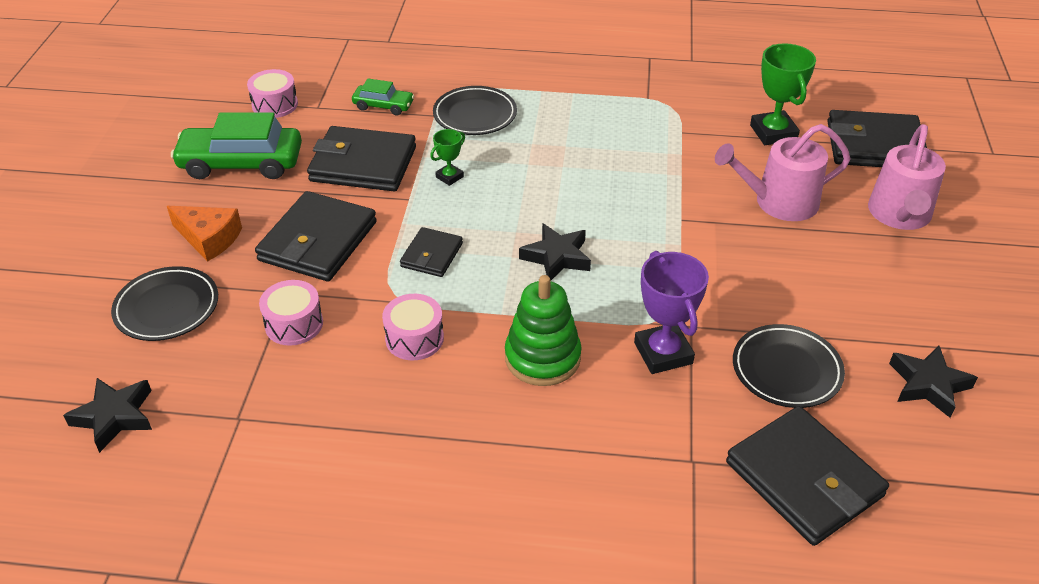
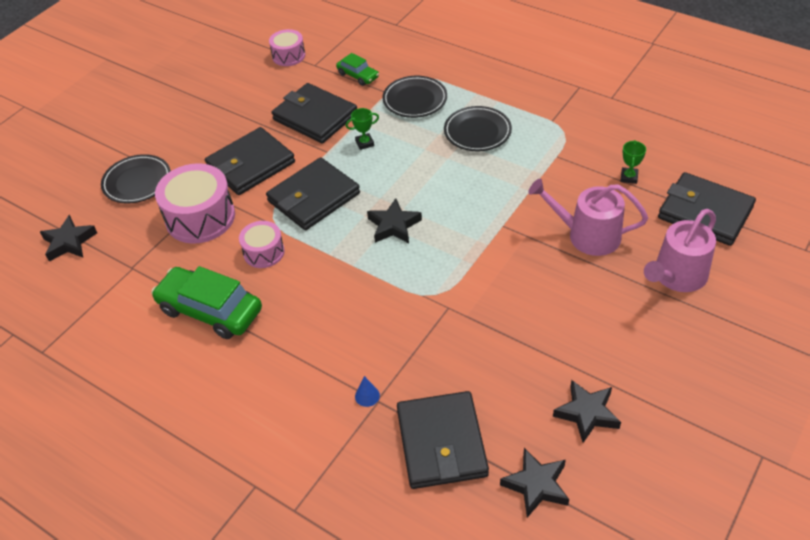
camera: 30 degrees right, 5 degrees up
(209, 238) = (189, 142): orange cheese -> none
(241, 163) = (240, 94): green car -> green car (210, 310)
(294, 324) = (200, 217): pink drum -> pink drum, size x1.75
(432, 255) = (314, 197): black wallet -> black wallet, size x1.83
(542, 358) = (333, 294): green stacking toy -> none
(663, 353) = (414, 320): purple trophy -> none
(676, 460) = (367, 396): none -> blue cone
(773, 133) = (629, 177): green trophy -> green trophy, size x0.53
(786, 370) = (490, 363): black plate -> black plate (477, 132)
(941, 483) = (536, 485): none -> black star

